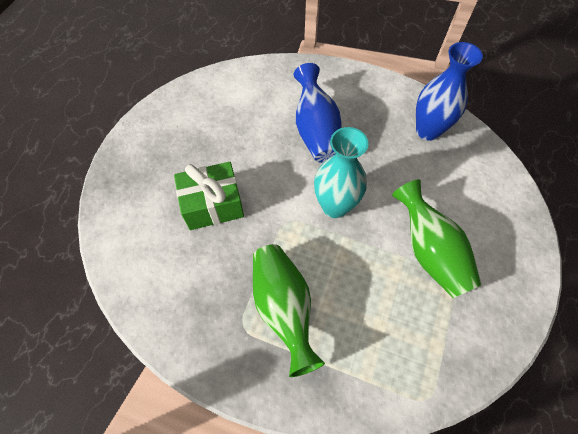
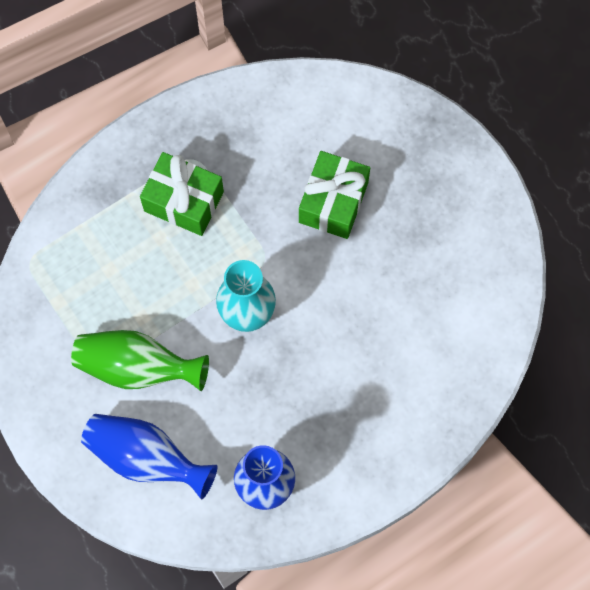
camera: 125 degrees right, 10 degrees up
(284, 308) = (184, 201): green vase -> green gift
(315, 130) = (354, 364): blue vase -> blue vase (146, 458)

